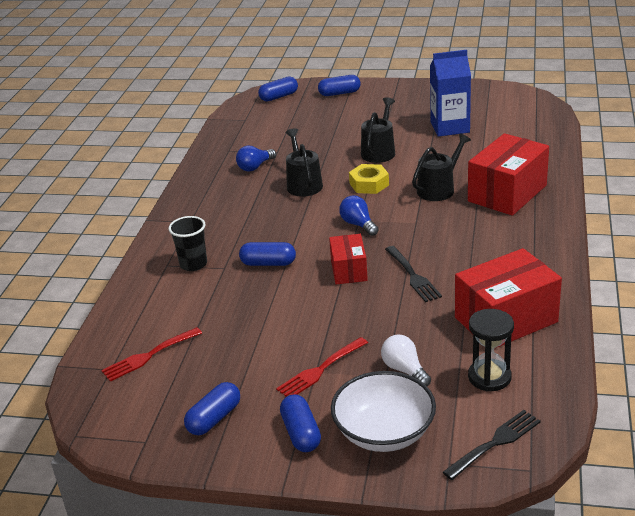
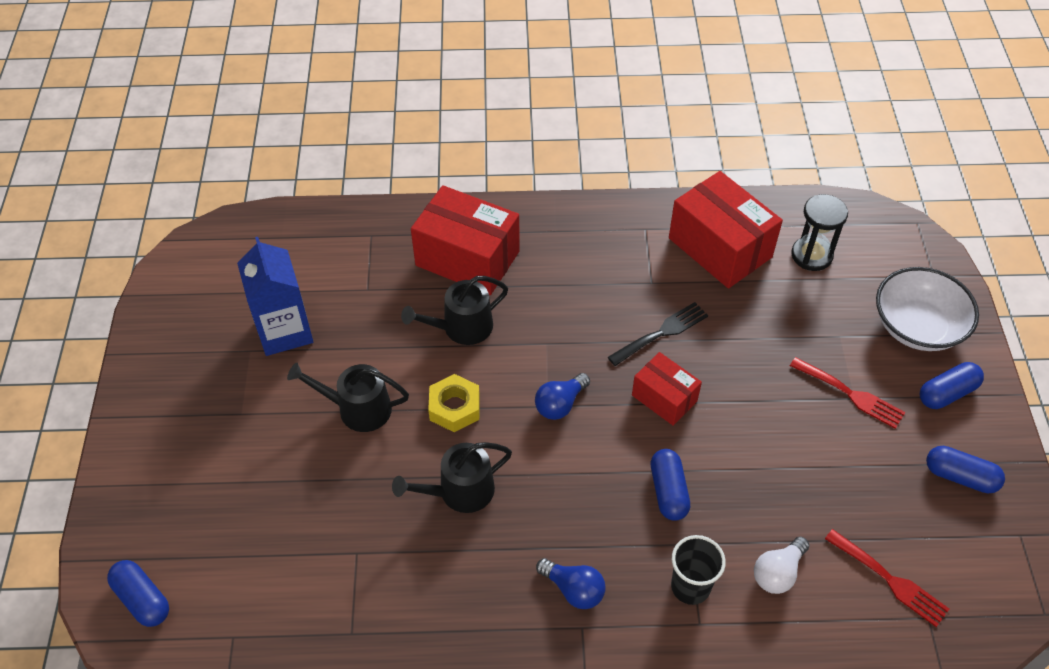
camera: 105 degrees left, 20 degrees up
(255, 167) = (409, 574): blue light bulb -> blue light bulb (573, 589)
(339, 93) = (143, 498): blue capsule -> none
(349, 270) = (664, 398): red box -> red box turned 60 degrees clockwise
(404, 370) = (824, 321): white light bulb -> white light bulb (778, 573)
(438, 189) = (462, 327): black watering can -> black watering can turned 60 degrees counterclockwise
(495, 443) = (896, 246): black fork -> none

